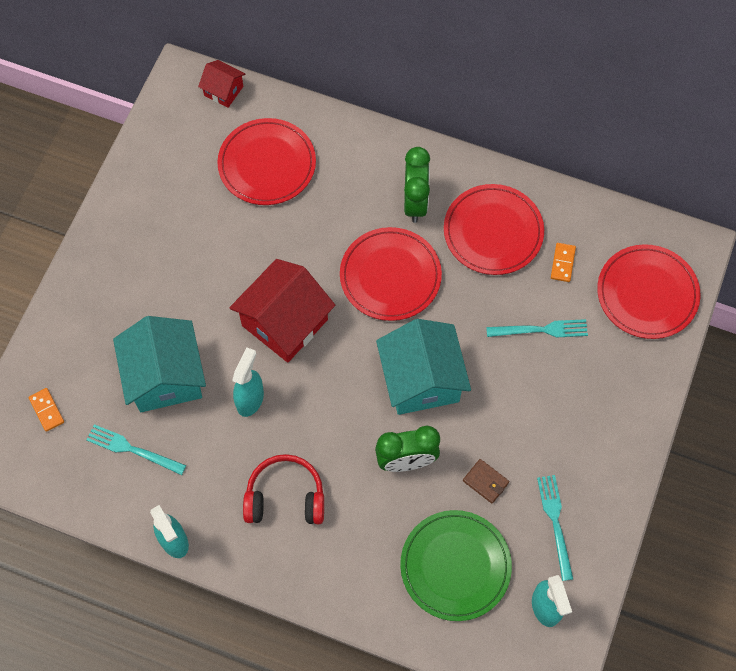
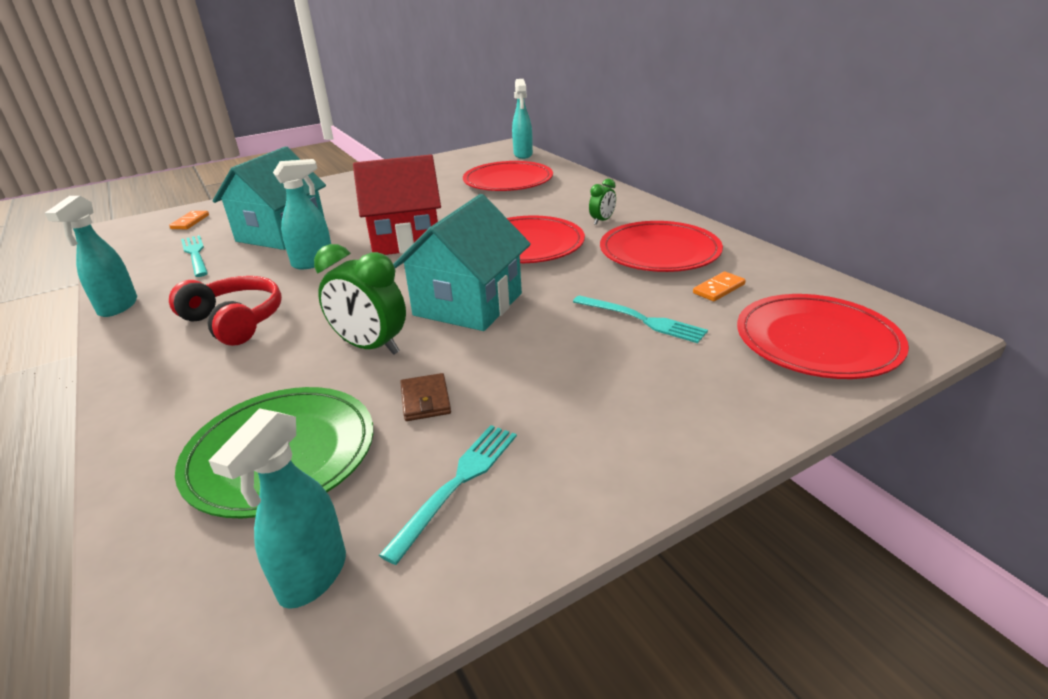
camera: 40 degrees right, 35 degrees down
(223, 91) = (523, 155): red house -> turquoise spray bottle
(415, 202) = (602, 221): green clock -> green clock, size x0.53

